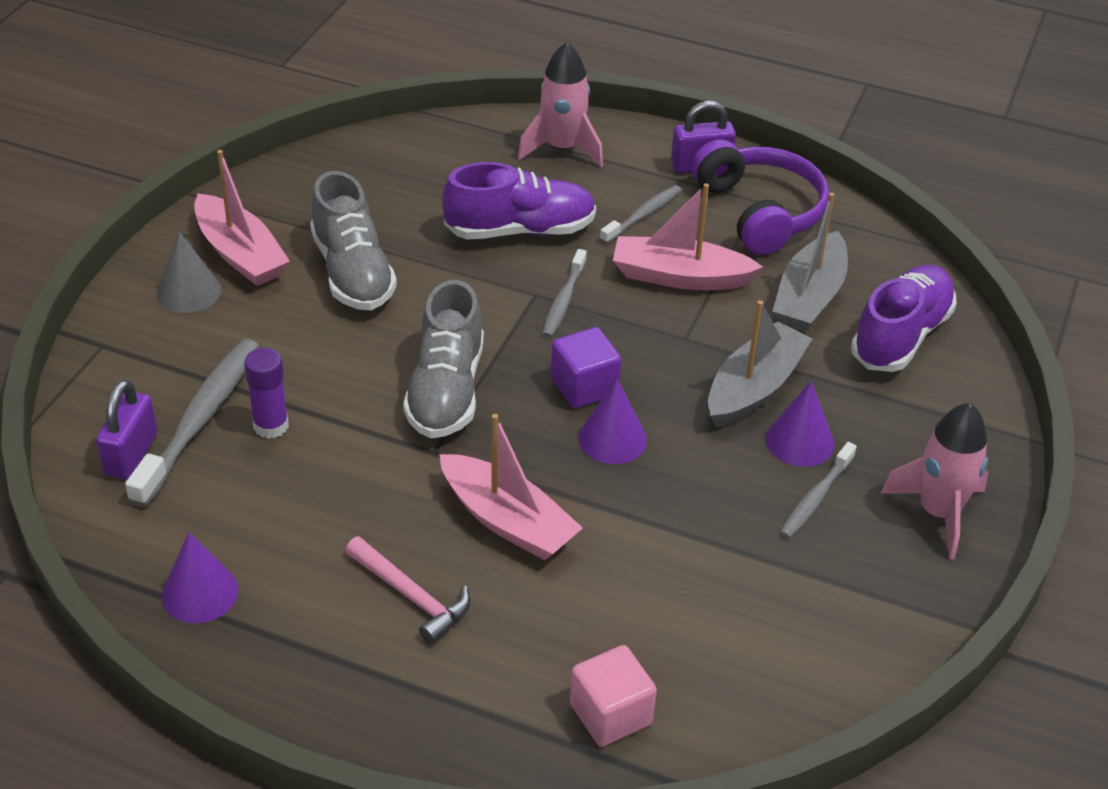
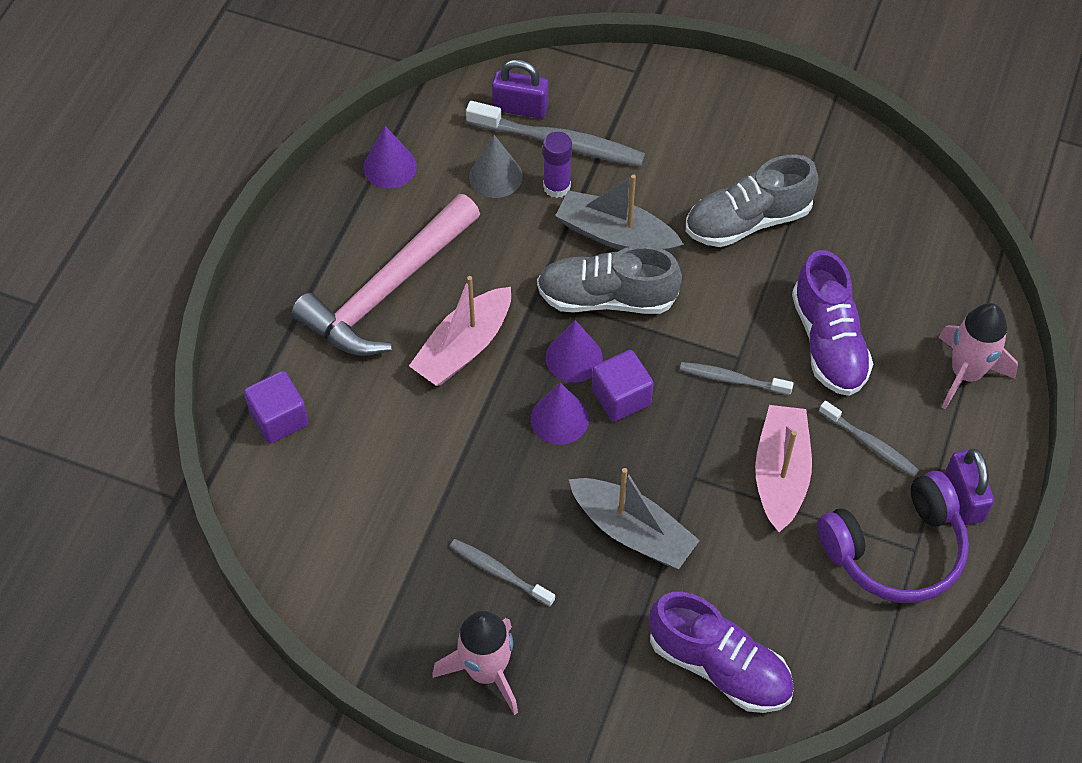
camera: 90 degrees right, 15 degrees up
(189, 291) = (706, 114): grey cone -> grey cone (495, 176)
(240, 254) = (760, 141): pink boat -> none
(412, 596) = (387, 290): pink hammer -> pink hammer, size x1.97
(610, 714) = (279, 418): pink cube -> purple cube
(799, 441) = (567, 564): purple cone -> purple cone (574, 357)
(809, 297) = (767, 587): grey boat -> grey boat (615, 235)

